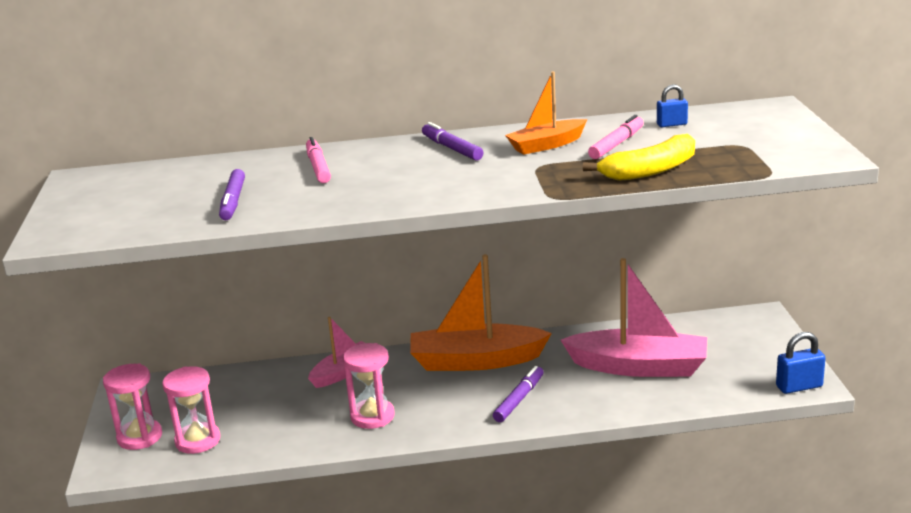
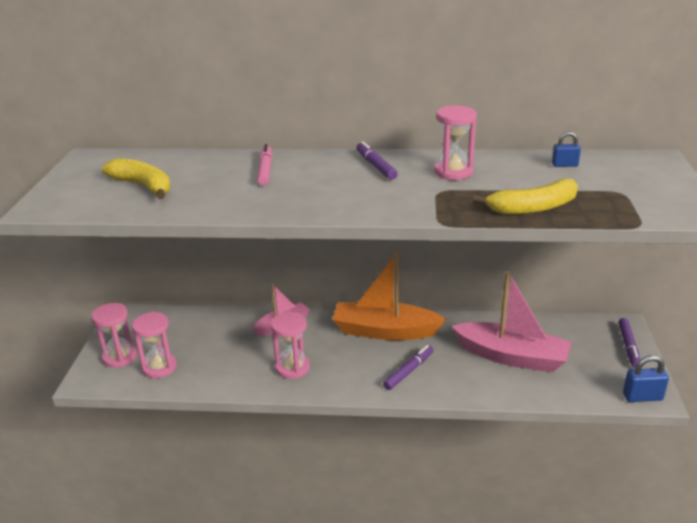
camera: 10 degrees right, 5 degrees up
(172, 200) = (143, 186): none -> yellow banana
(233, 201) = (188, 193): purple marker -> purple marker (628, 346)
(546, 145) = (453, 172): orange boat -> pink hourglass
(616, 144) = (511, 178): pink marker -> none

